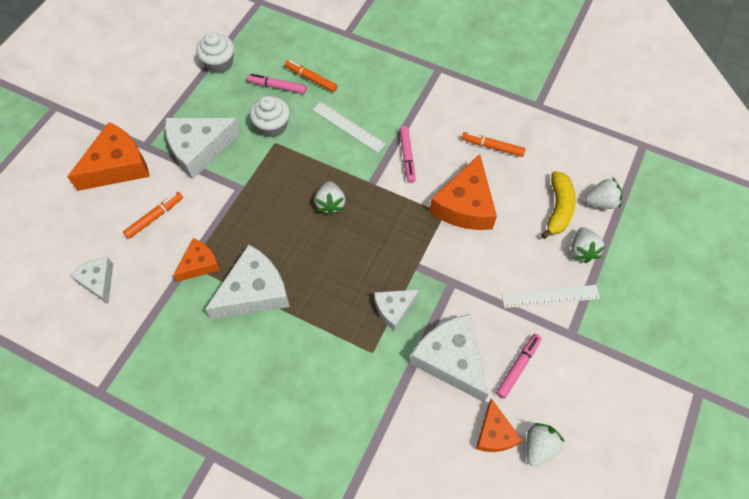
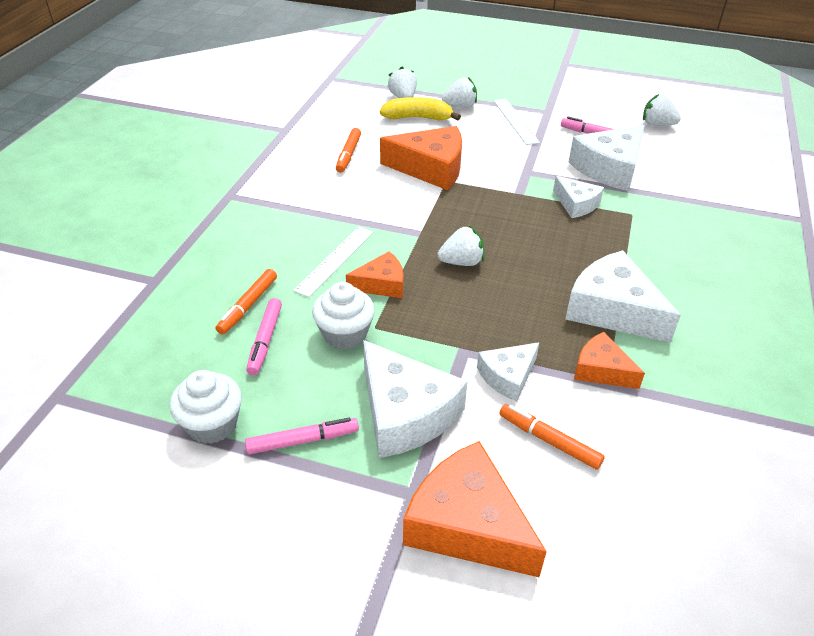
camera: 100 degrees left, 20 degrees down
(98, 281) = (689, 486): white cheese -> white cheese (508, 376)
(407, 157) = (374, 210): pink marker -> pink marker (302, 440)
(494, 433) = (662, 144): orange cheese -> orange cheese (381, 284)

